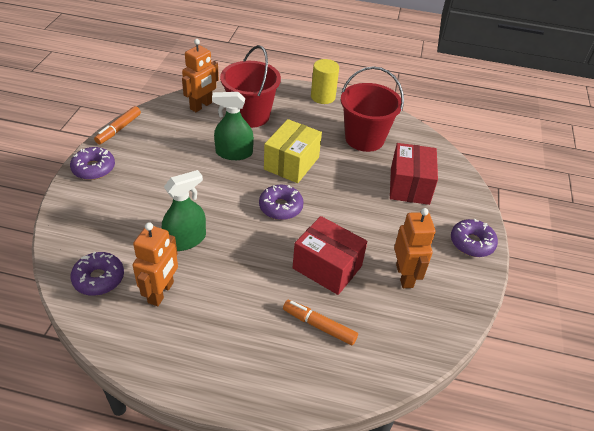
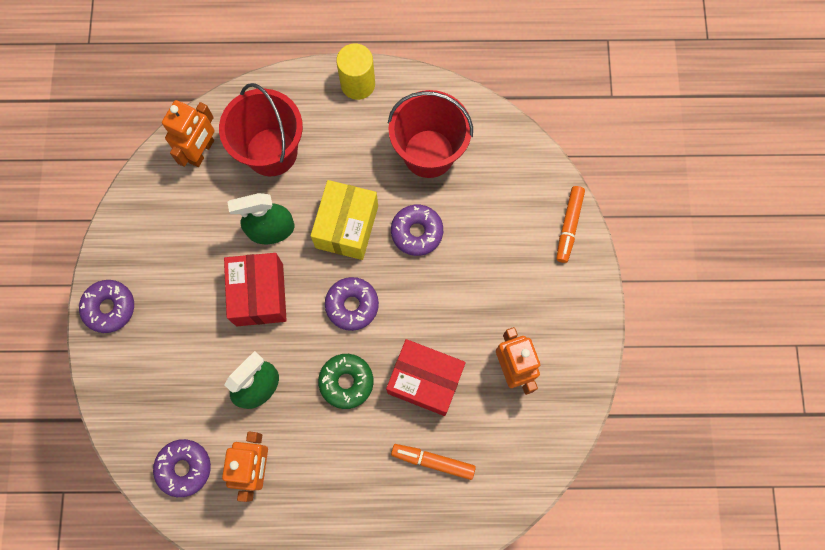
camera: 10 degrees left, 30 degrees up
(119, 129) = (112, 229): orange marker -> orange marker (569, 226)
(260, 253) = (346, 382): none -> green donut
(409, 186) = (498, 224): red box -> red box (259, 294)
(472, 243) = (581, 297): purple donut -> purple donut (417, 232)

